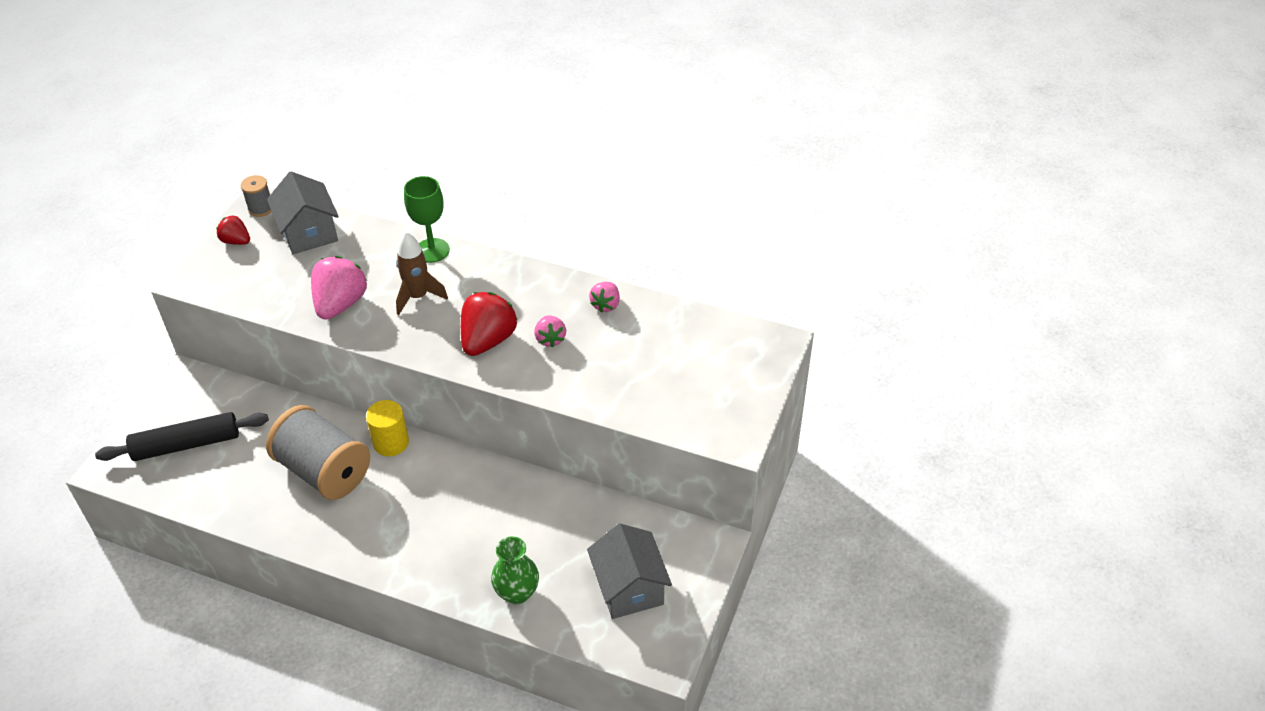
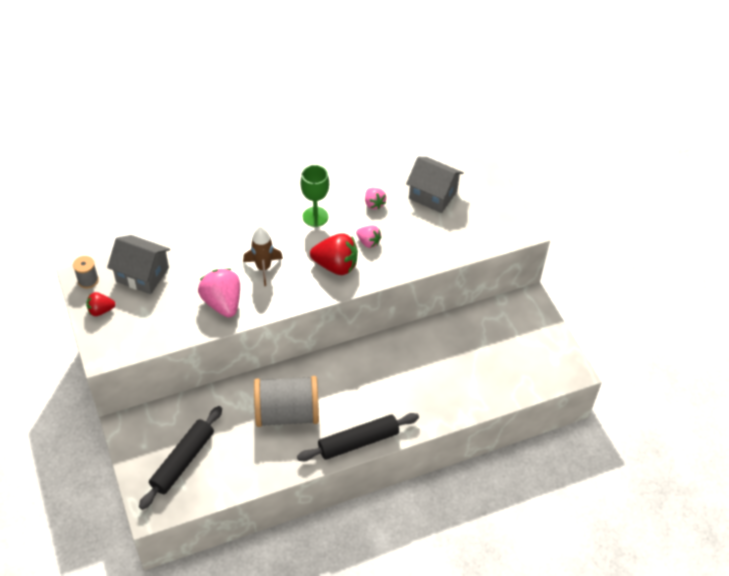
camera: 45 degrees left, 5 degrees up
(351, 551) = (358, 442): none -> black rolling pin
(391, 442) = (305, 370): yellow cylinder -> none
(432, 250) = (235, 236): green goblet -> green goblet (315, 216)
(488, 340) = (336, 266): red strawberry -> red strawberry turned 120 degrees clockwise
(517, 593) = (468, 395): green vase -> none
(629, 588) = (517, 351): grey house -> grey house (433, 195)

